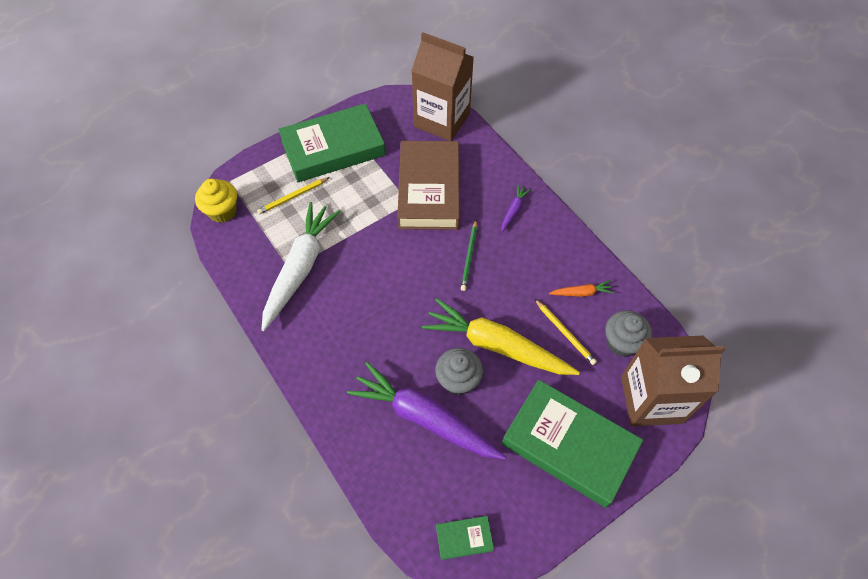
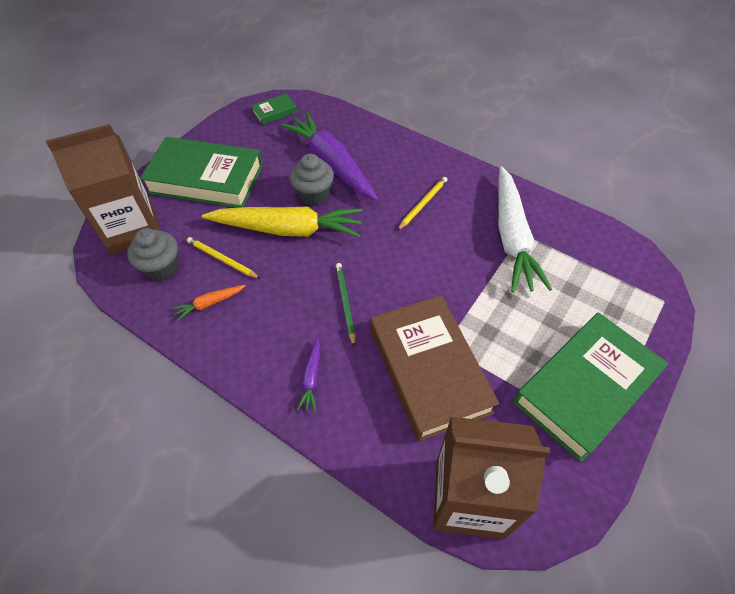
camera: 160 degrees right, 5 degrees down
(222, 211) = (637, 265): yellow cupcake -> none
(293, 197) = (579, 306): yellow pencil -> yellow pencil (423, 204)
(424, 417) = (331, 163): purple carrot -> purple carrot turned 135 degrees counterclockwise

